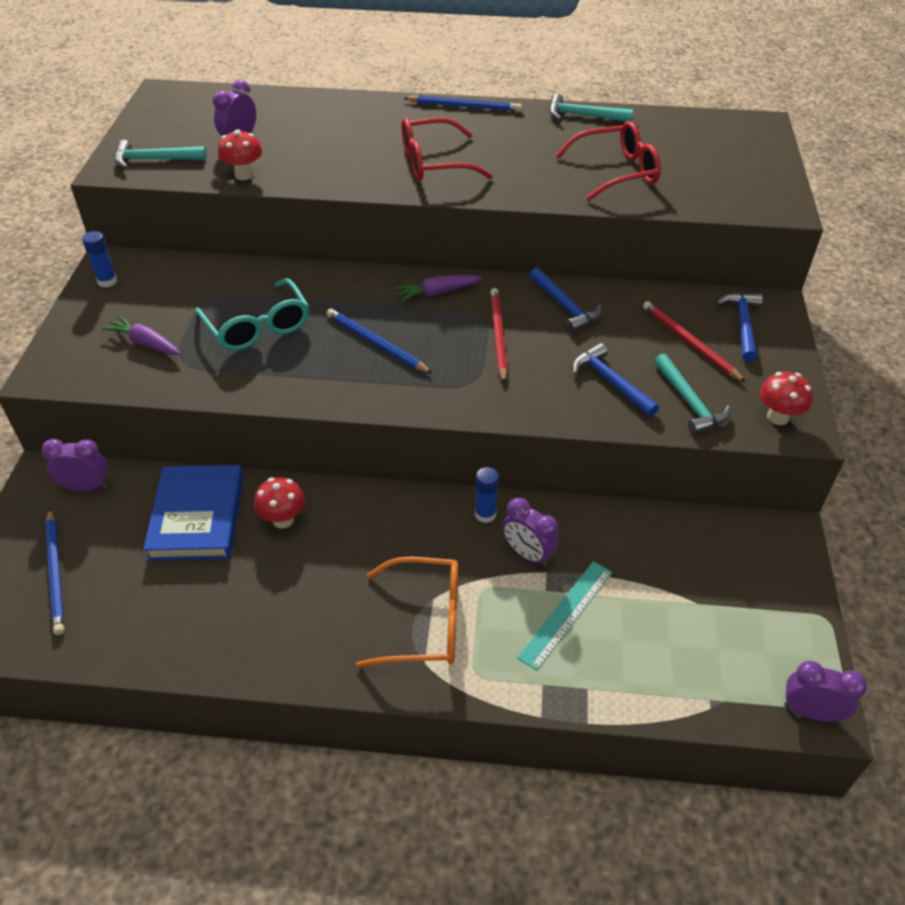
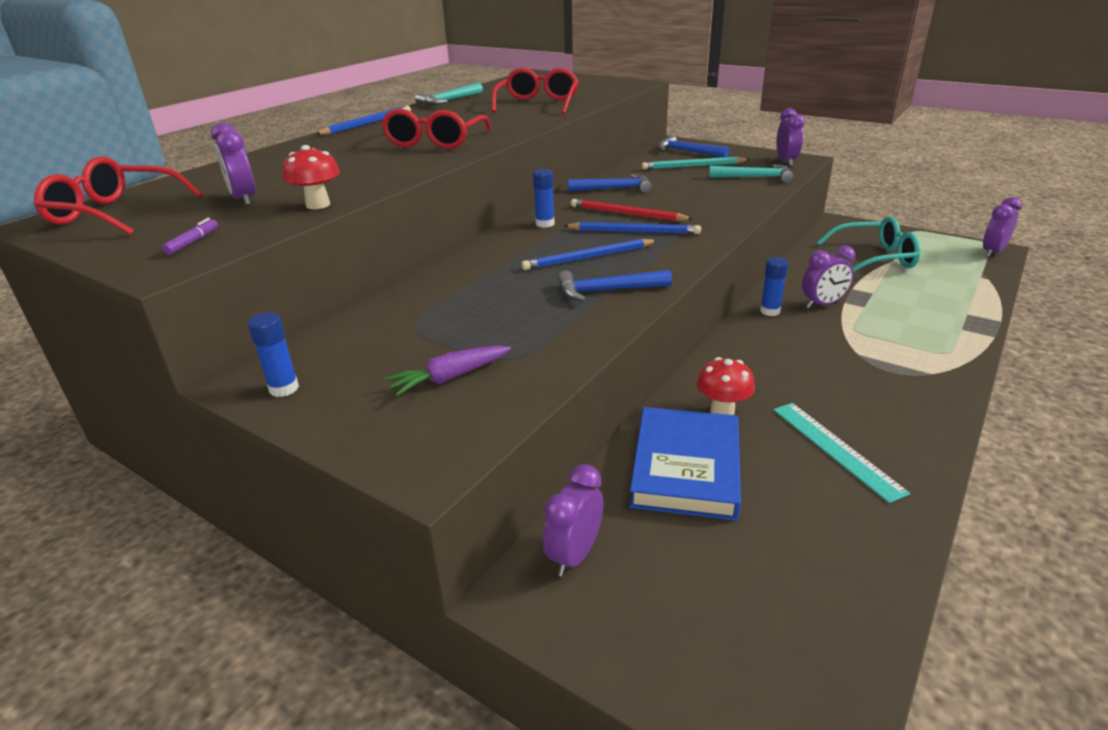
camera: 60 degrees left, 15 degrees down
(56, 573) = (725, 614): blue pencil -> blue pencil (634, 232)
(154, 159) = (192, 242): turquoise hammer -> purple marker
(190, 106) = (115, 213): none -> red glasses
(197, 517) = (686, 468): blue book -> blue book turned 75 degrees clockwise
(258, 327) = (500, 306): turquoise glasses -> turquoise glasses (875, 258)
(425, 622) = (885, 363): orange glasses -> none
(437, 293) = (545, 224): purple carrot -> blue glue stick
(566, 614) = (891, 304): turquoise ruler -> turquoise ruler (836, 449)
(611, 382) = (716, 192): blue hammer -> blue hammer (607, 290)
(689, 343) = (693, 166): red pencil -> turquoise pencil
(778, 417) = (786, 161): red mushroom -> purple clock

